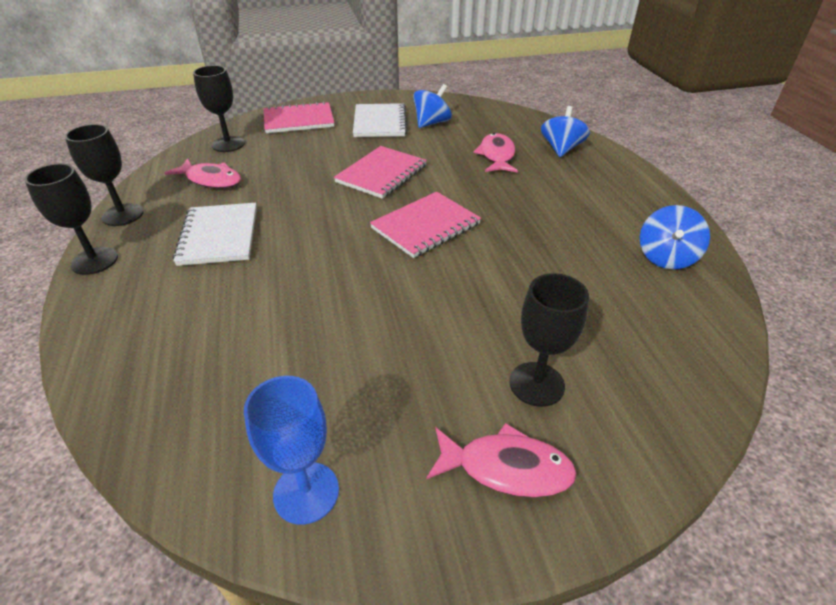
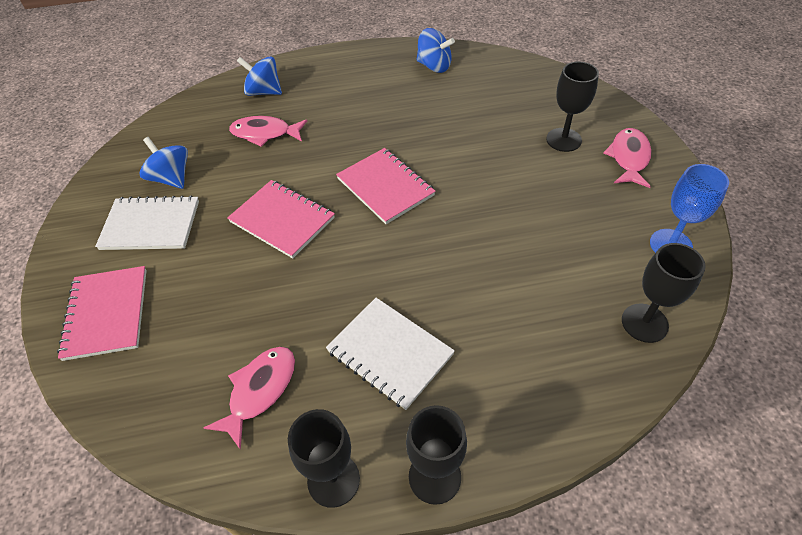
camera: 85 degrees left, 10 degrees up
(219, 236) = (390, 353): white notebook -> white notebook turned 45 degrees clockwise
(228, 144) = (156, 392): black goblet -> black goblet (644, 323)

